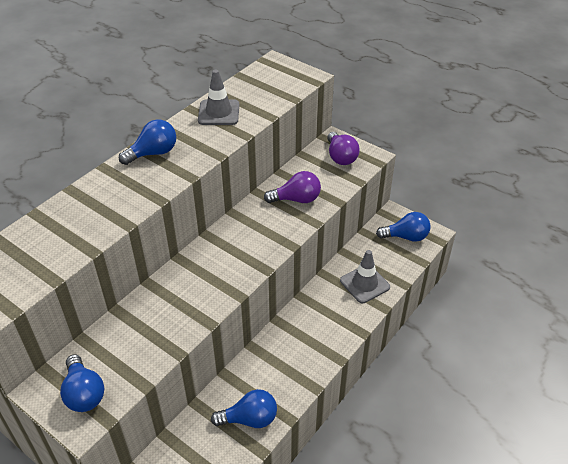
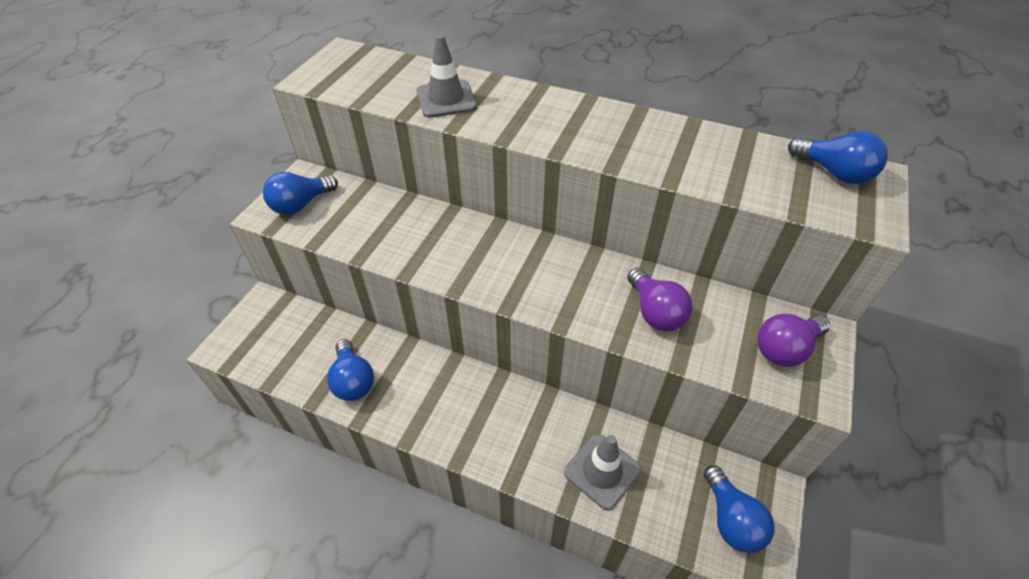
camera: 75 degrees right, 5 degrees up
(153, 153) = (584, 114): blue light bulb -> blue light bulb (834, 173)
(219, 113) = (702, 147): grey traffic cone -> grey traffic cone (446, 99)

